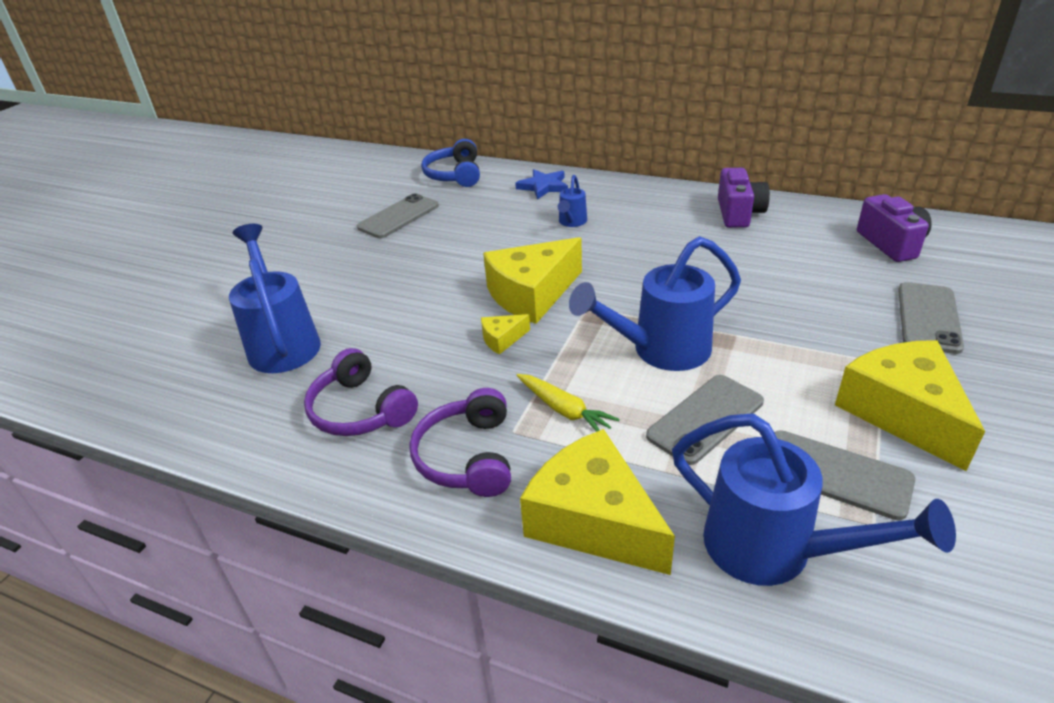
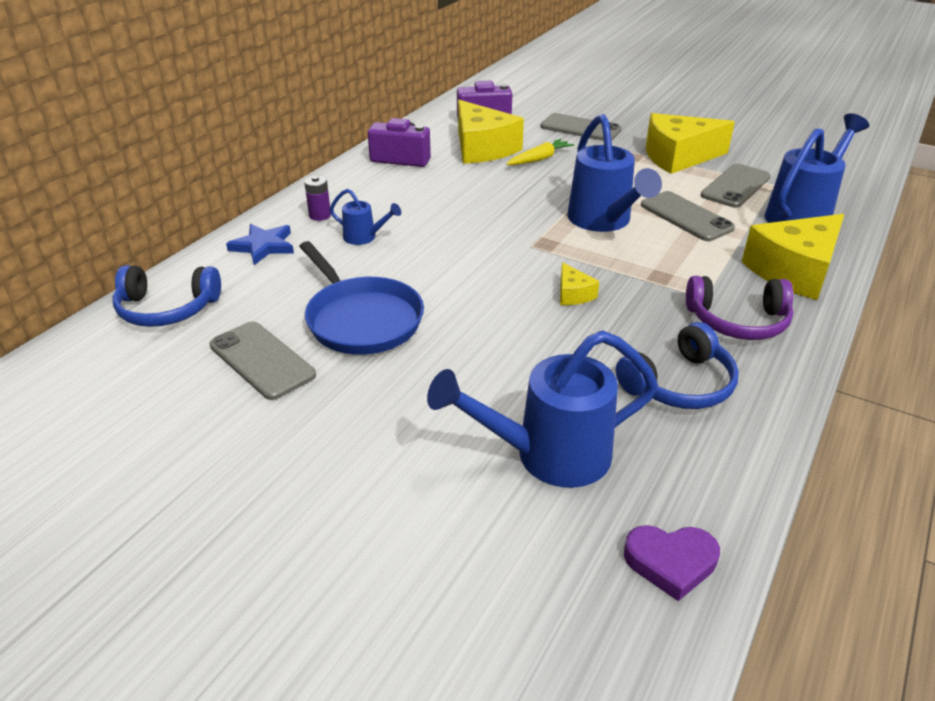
camera: 85 degrees left, 0 degrees up
(163, 404) = (670, 562): none -> purple heart
(360, 410) = (679, 384): purple headphones -> blue headphones
(449, 242) = (361, 319): none -> blue pan
(532, 294) = (499, 272): yellow cheese -> yellow cheese (482, 148)
(564, 410) = (677, 271): yellow carrot -> yellow carrot (539, 159)
(601, 197) = (320, 215): none -> purple battery

